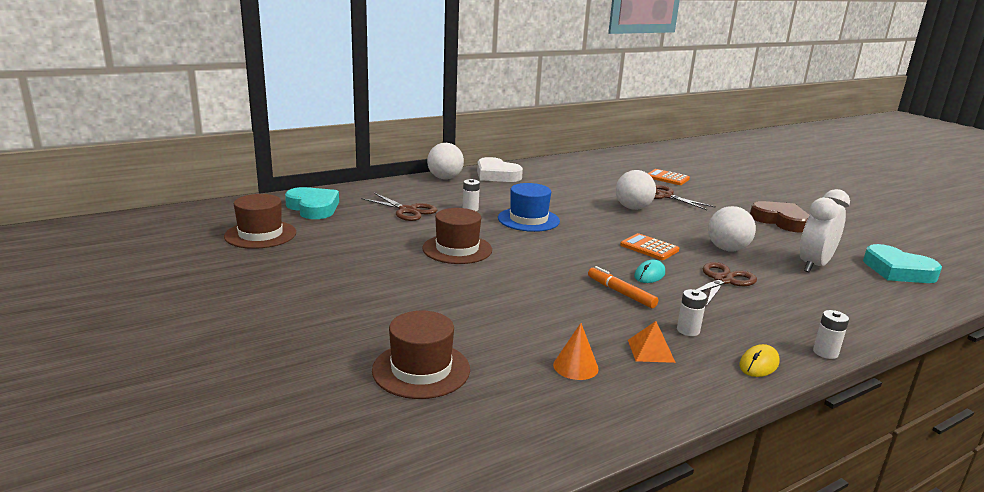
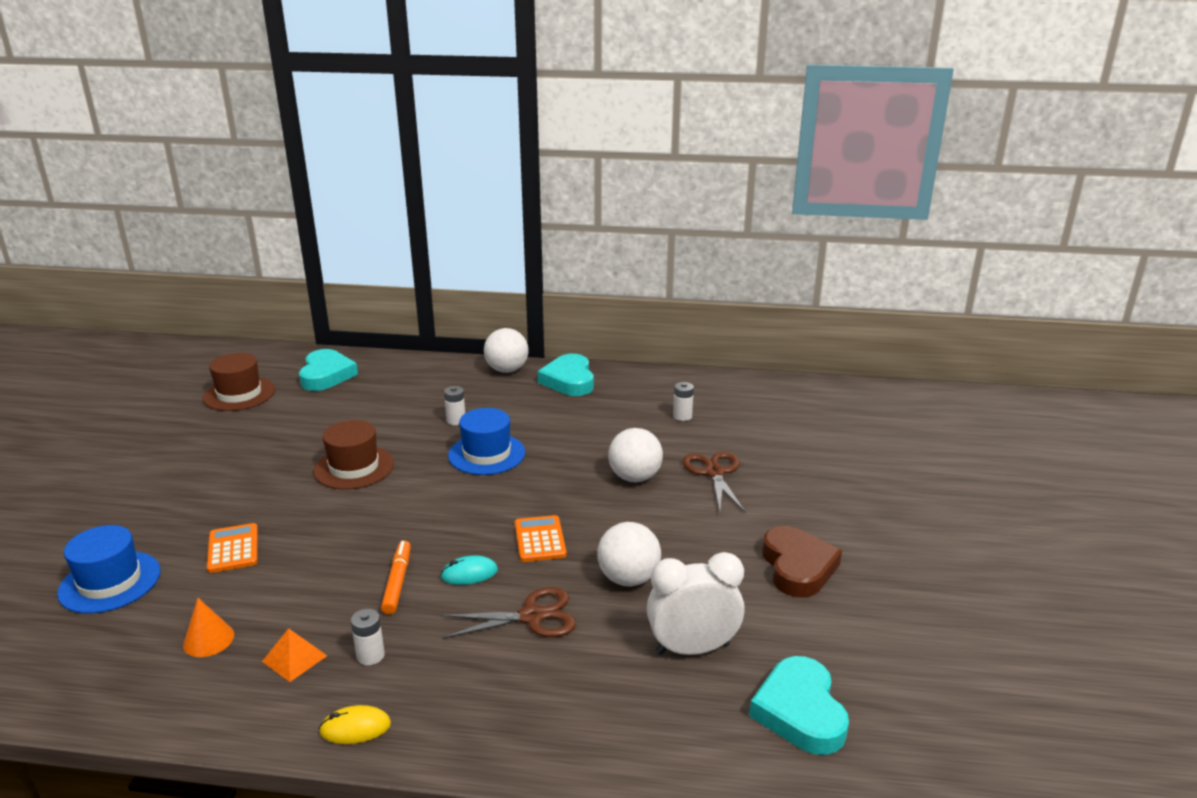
camera: 40 degrees right, 5 degrees up
(407, 210) = (396, 404): brown scissors -> none
(421, 370) = (110, 582): brown hat -> blue hat
(496, 175) = (569, 380): white heart -> turquoise heart
(667, 178) = (778, 445): orange calculator -> orange calculator (233, 549)
(825, 352) = (448, 756): white battery -> white battery (682, 416)

